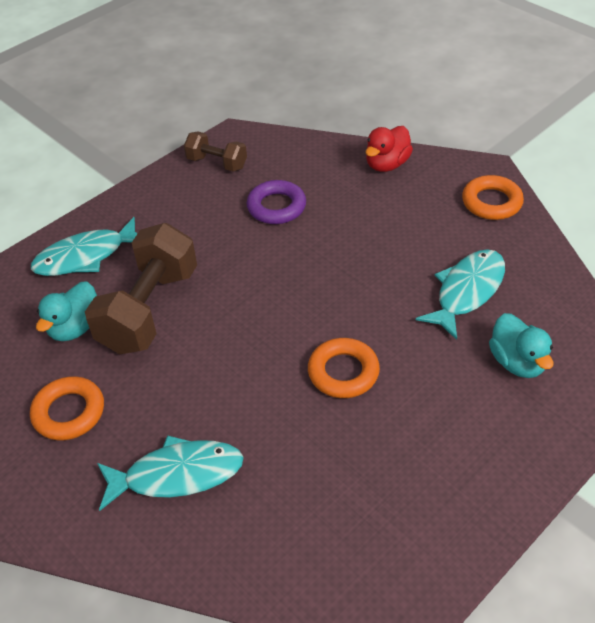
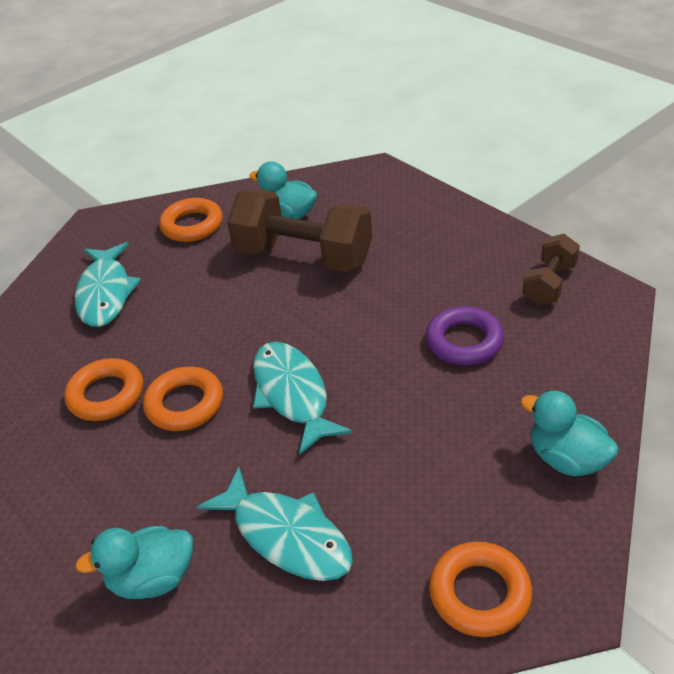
camera: 95 degrees right, 5 degrees down
(86, 256) = (385, 207): turquoise fish -> turquoise fish (292, 394)
(332, 437) = (106, 395): none -> orange ring
(387, 164) = (567, 459): red duck -> turquoise duck

